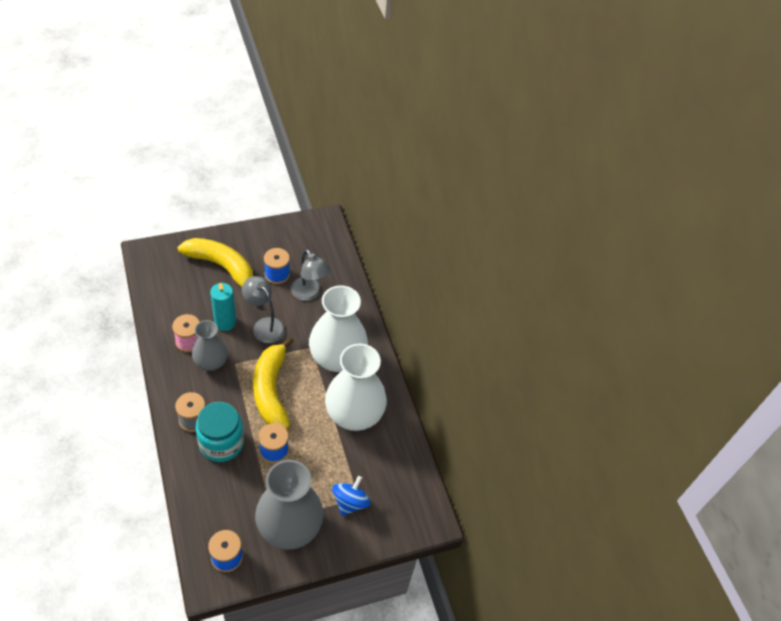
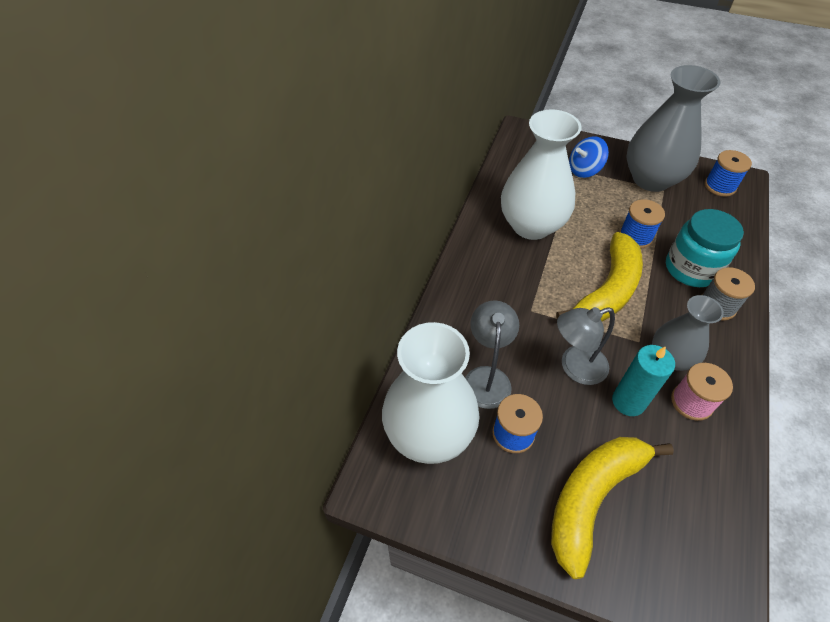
camera: 135 degrees left, 0 degrees up
(222, 267) = (592, 498): yellow banana -> yellow banana turned 60 degrees clockwise
(264, 325) = (575, 367): grey lamp -> grey lamp turned 75 degrees clockwise
(337, 358) = (509, 283): white vase -> white vase (429, 433)

